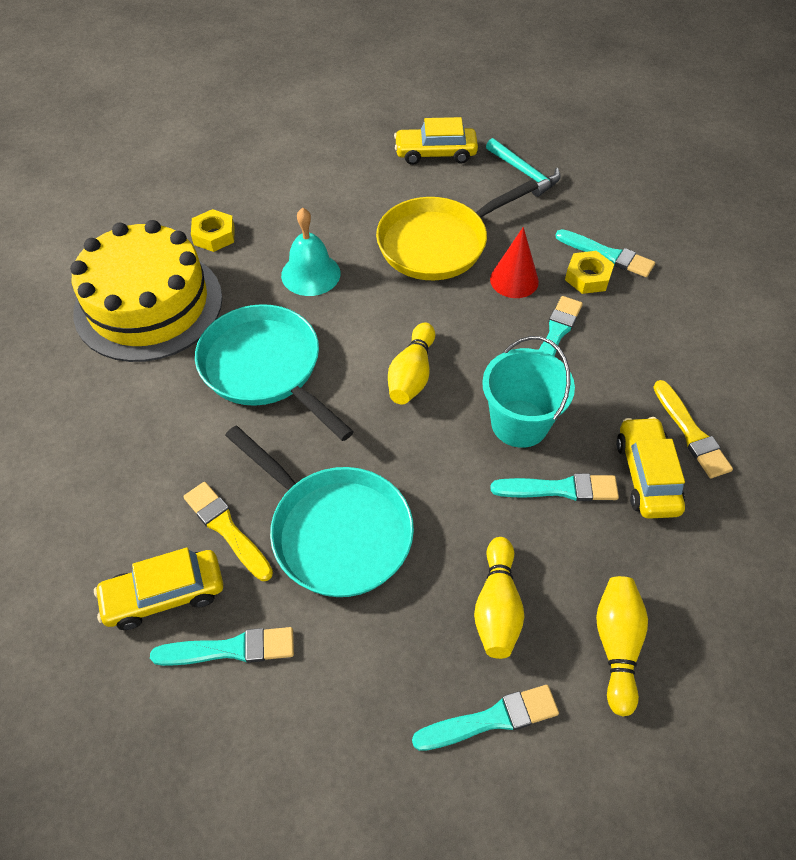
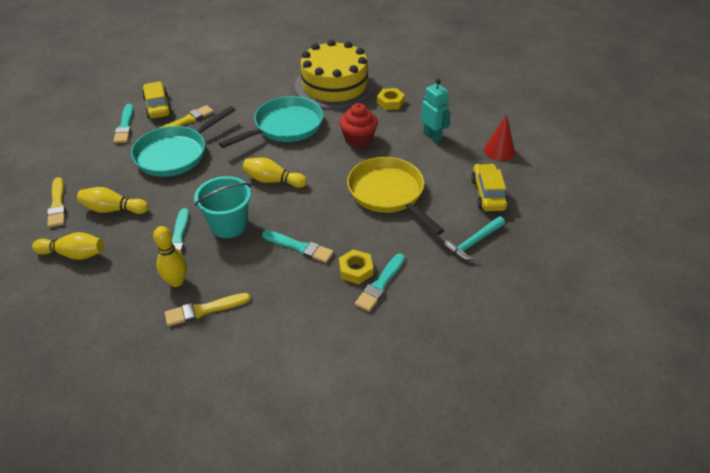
camera: 90 degrees right, 10 degrees down
(310, 194) = (432, 136): none -> turquoise robot
(310, 274) = (358, 139): turquoise bell -> red cupcake
(491, 719) = (57, 205): turquoise brush -> yellow brush
(514, 280) = (352, 230): red cone -> red cone (499, 151)
(646, 475) = (176, 281): yellow car -> yellow bowling pin

